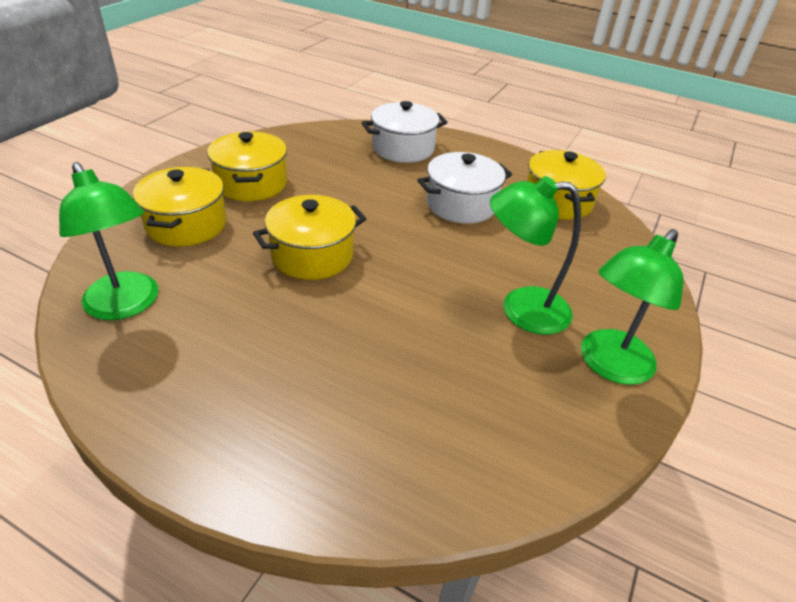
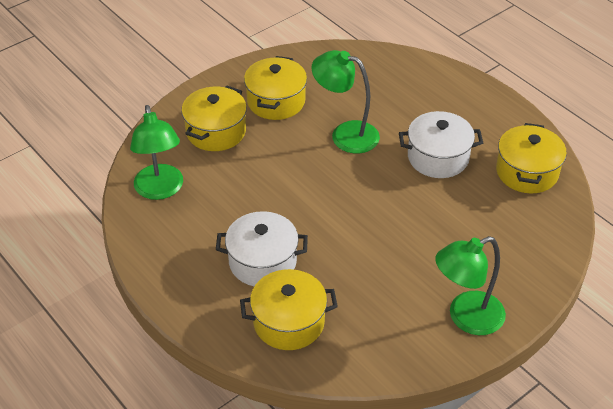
camera: 25 degrees right, 5 degrees up
(312, 255) = (296, 179): yellow pot -> yellow pot (289, 322)
(403, 148) = (420, 86): white pot -> white pot (262, 262)
(521, 310) = (429, 260): green lamp -> green lamp (345, 134)

